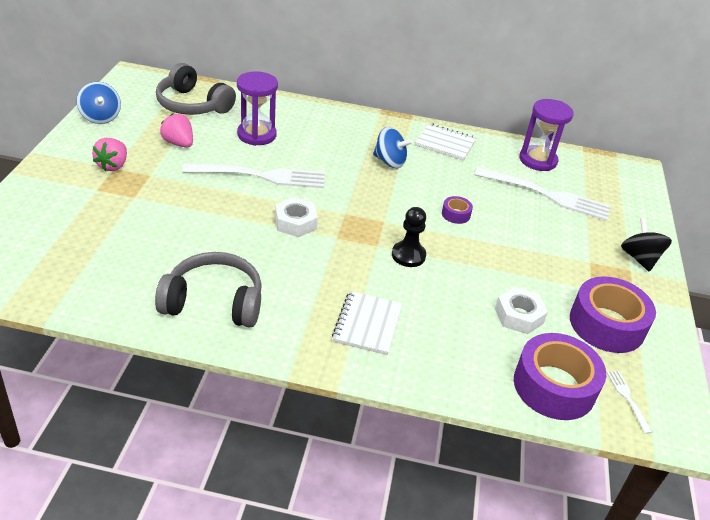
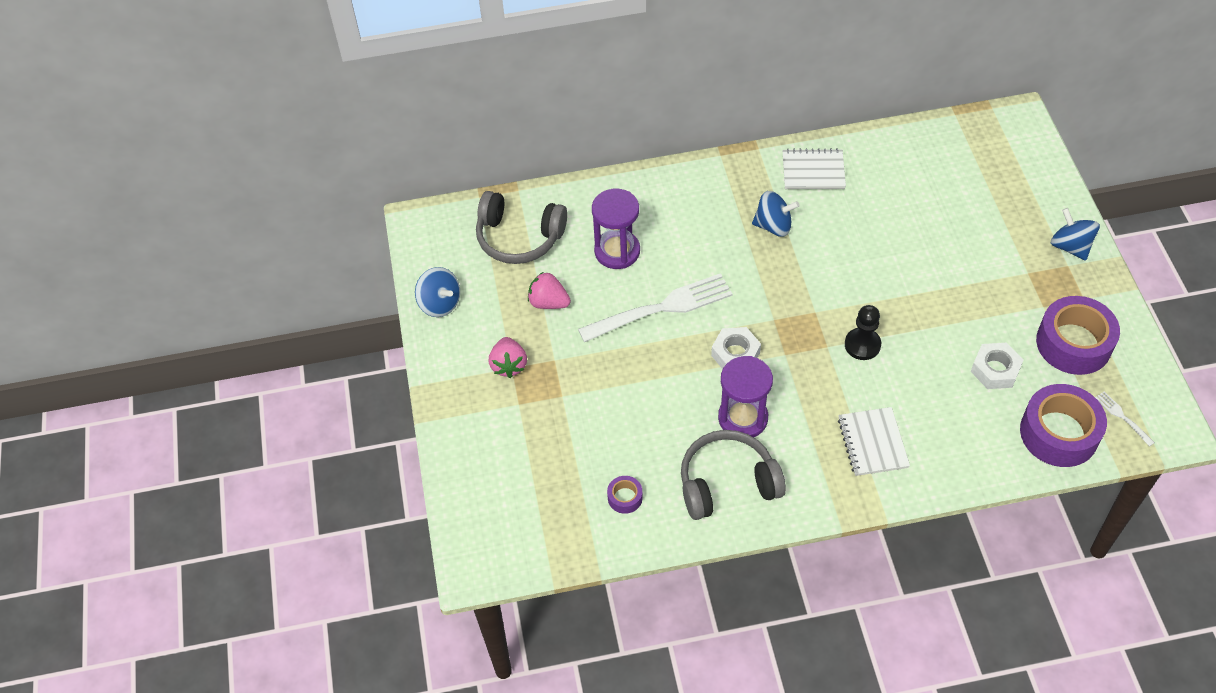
camera: 15 degrees left, 15 degrees up
(456, 214) = (877, 270): purple tape -> purple tape (625, 497)
(537, 160) = (917, 151): purple hourglass -> purple hourglass (743, 418)
(546, 195) = (949, 200): white fork -> none
(639, 258) = (1070, 246): black spinning top -> blue spinning top

